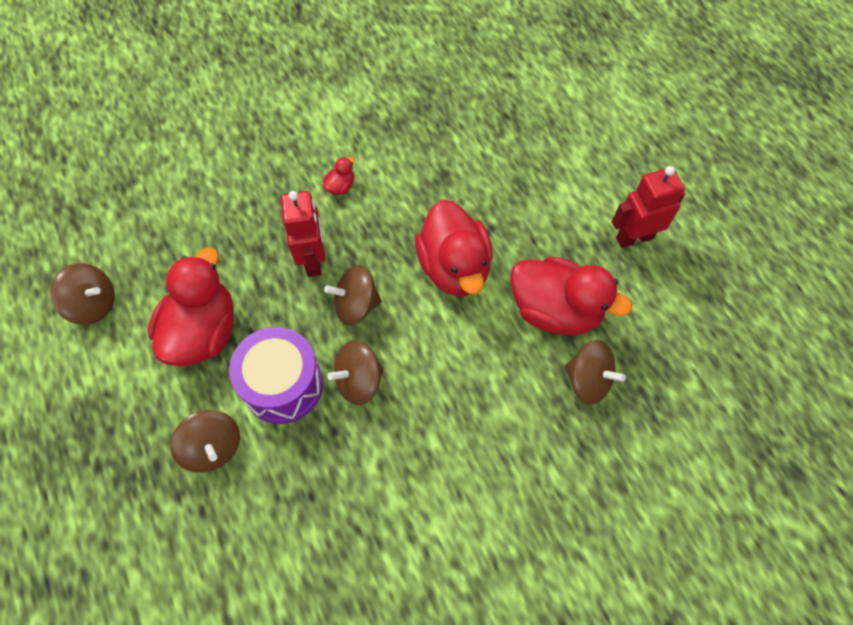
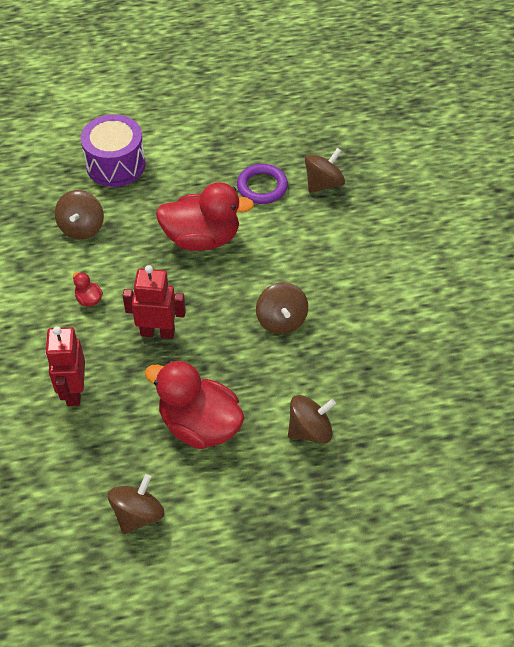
camera: 75 degrees left, 10 degrees down
(283, 385) = (269, 372): purple drum -> purple drum (116, 164)
(356, 305) = (213, 310): brown spinning top -> brown spinning top (82, 227)
(555, 310) = (262, 187): red duck -> purple ring
(634, 237) = (217, 126): red robot -> red robot (73, 391)

